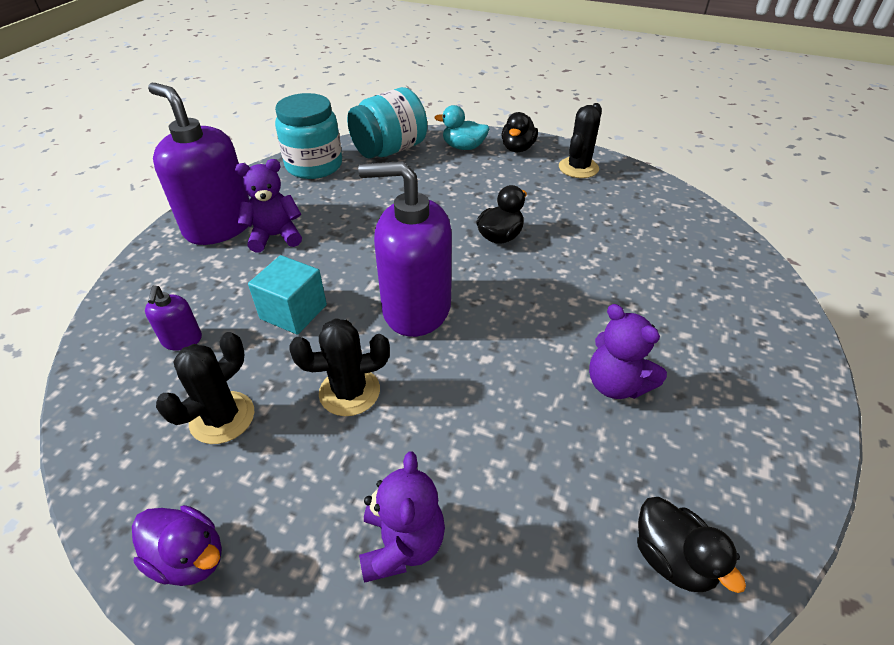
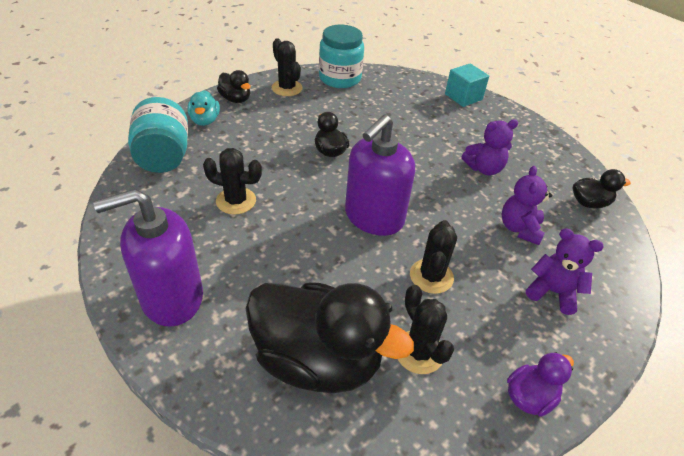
camera: 65 degrees left, 0 degrees up
(182, 340) = (317, 360): purple soap dispenser -> black duck
(275, 236) = (224, 264): purple teddy bear -> purple teddy bear (519, 228)
(293, 312) = (332, 281): turquoise cube -> turquoise cube (463, 97)
(314, 165) = (136, 207): turquoise jar -> turquoise jar (340, 78)
(364, 209) = (236, 201): none -> black cactus
(463, 147) = (205, 120): turquoise duck -> turquoise duck turned 45 degrees counterclockwise

